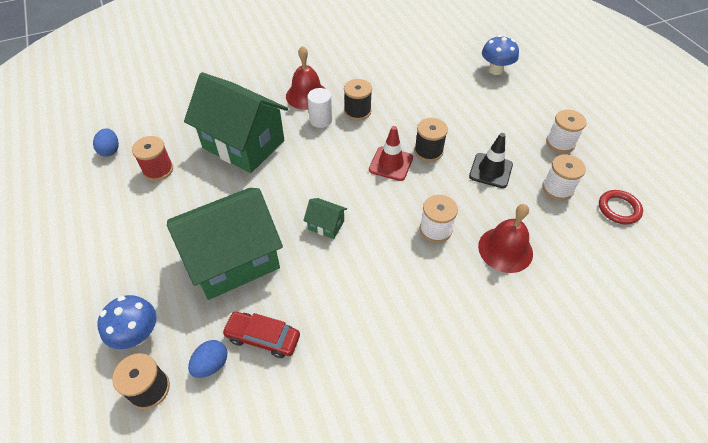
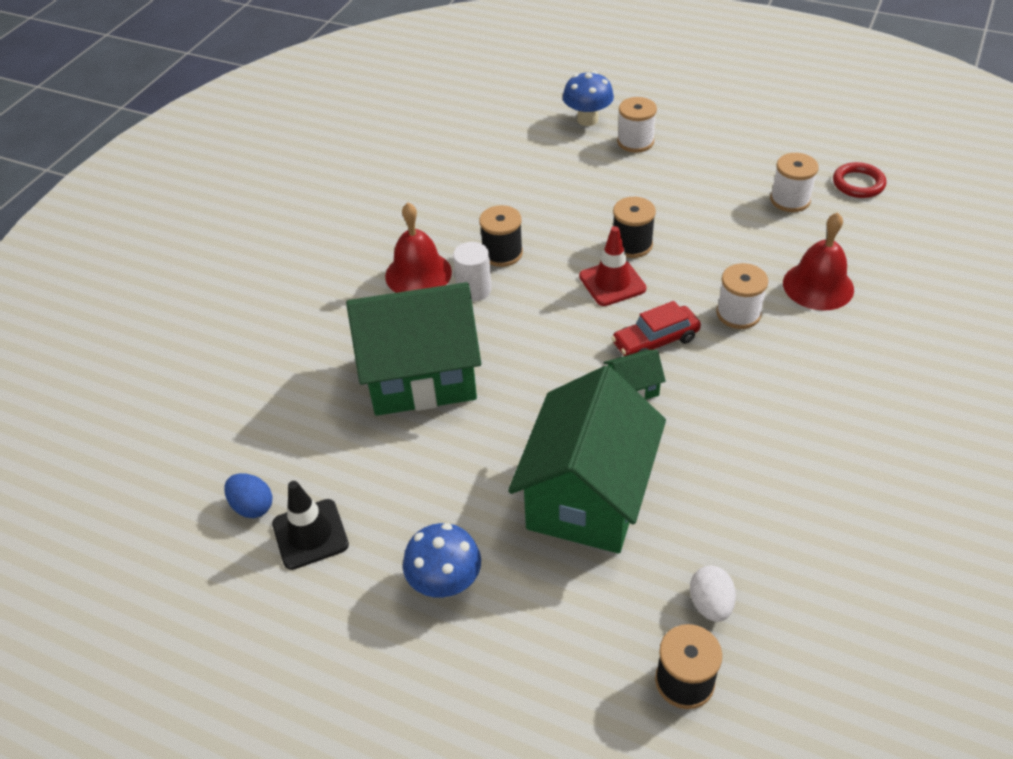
camera: 40 degrees left, 5 degrees down
(138, 335) = (596, 649): blue mushroom -> blue mushroom (445, 583)
(158, 170) = (355, 479): red spool -> none
(211, 364) = (710, 604): blue egg -> white egg
(263, 338) = (722, 538): red car -> red car (655, 341)
(490, 170) = (713, 223): black traffic cone -> black traffic cone (310, 534)
(560, 143) = (739, 155): white spool -> white spool (635, 142)

